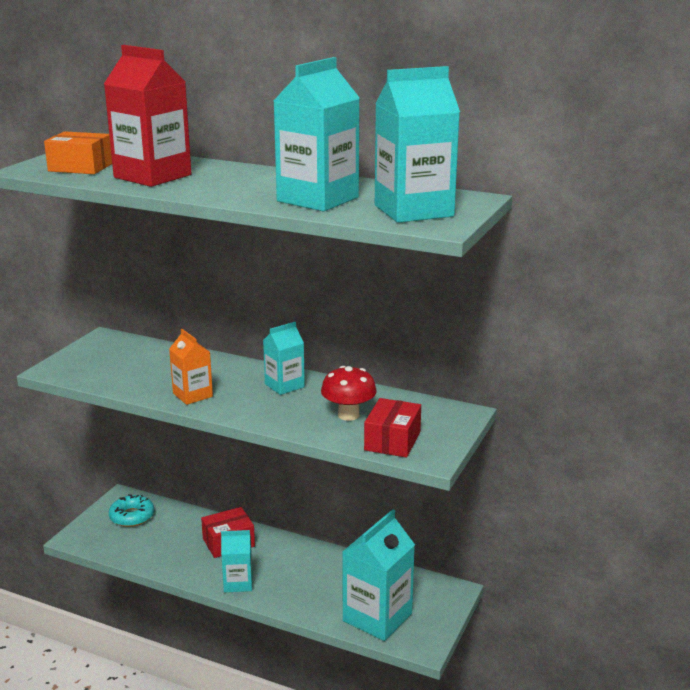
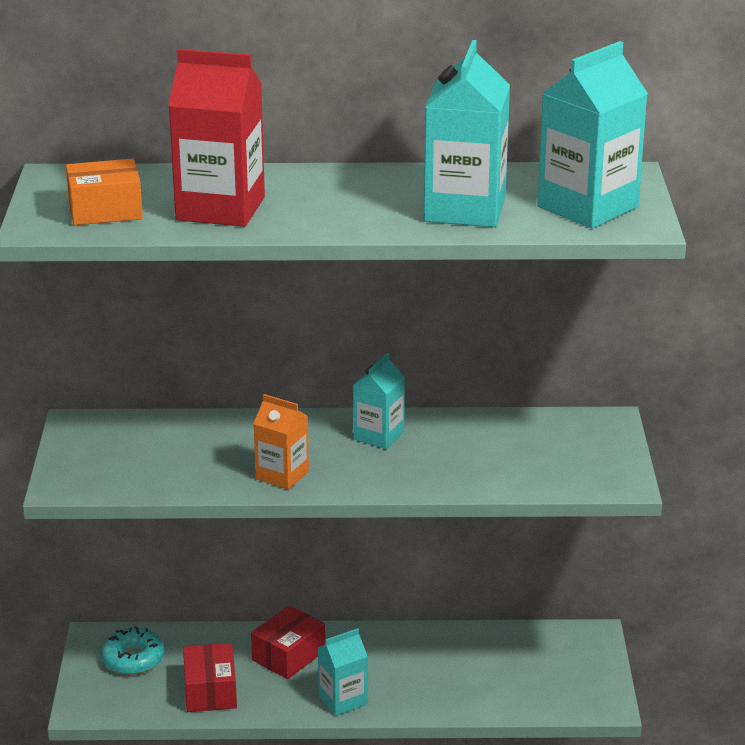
camera: 25 degrees left, 5 degrees up
(348, 415) = (488, 455): red mushroom -> none
(377, 617) = (534, 690): turquoise carton -> none
(392, 441) = (565, 474): red box -> red box (210, 691)

